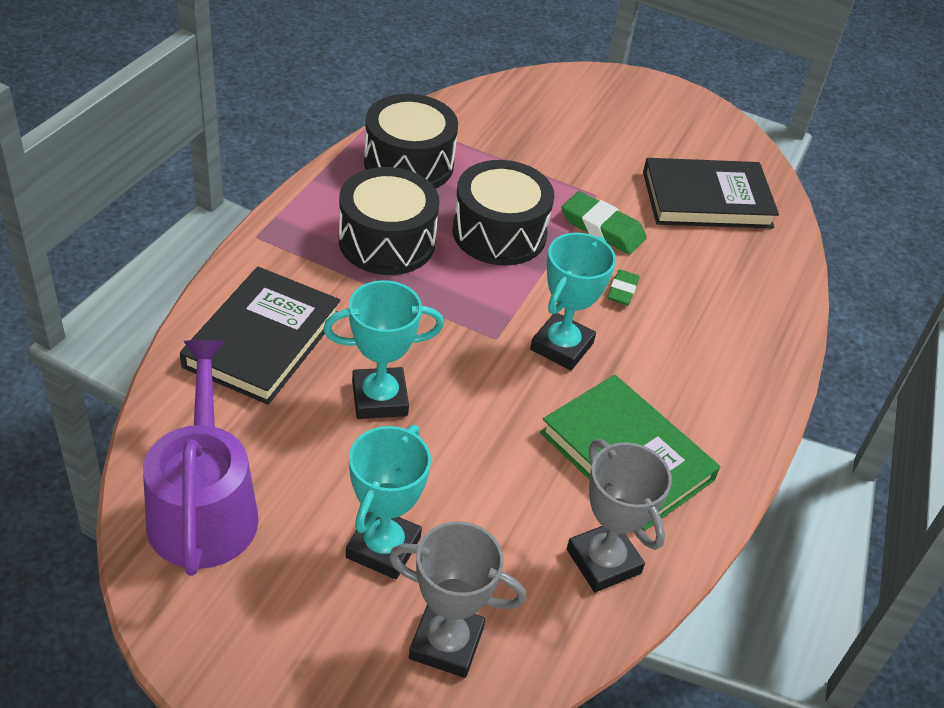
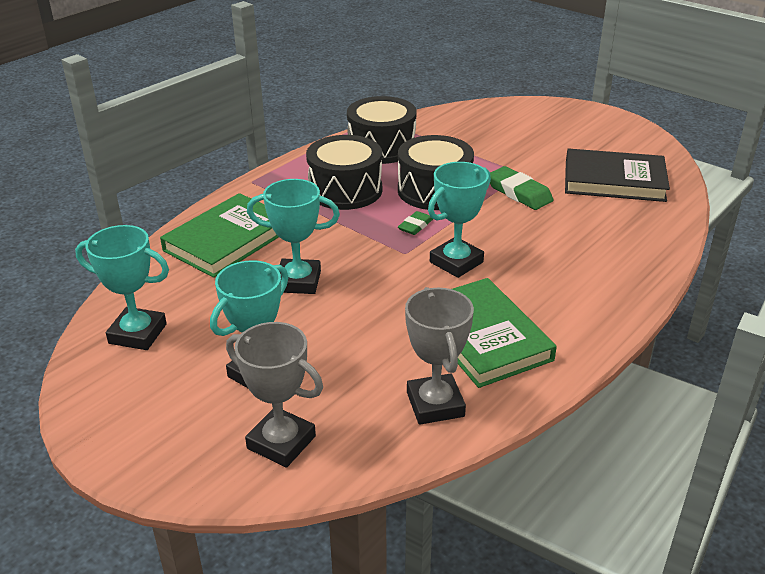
camera: 20 degrees right, 10 degrees down
(203, 507) = (137, 334): purple watering can -> turquoise trophy
(262, 340) = (227, 240): black book -> green book
(622, 290) = (520, 231): green eraser -> green eraser (415, 226)

